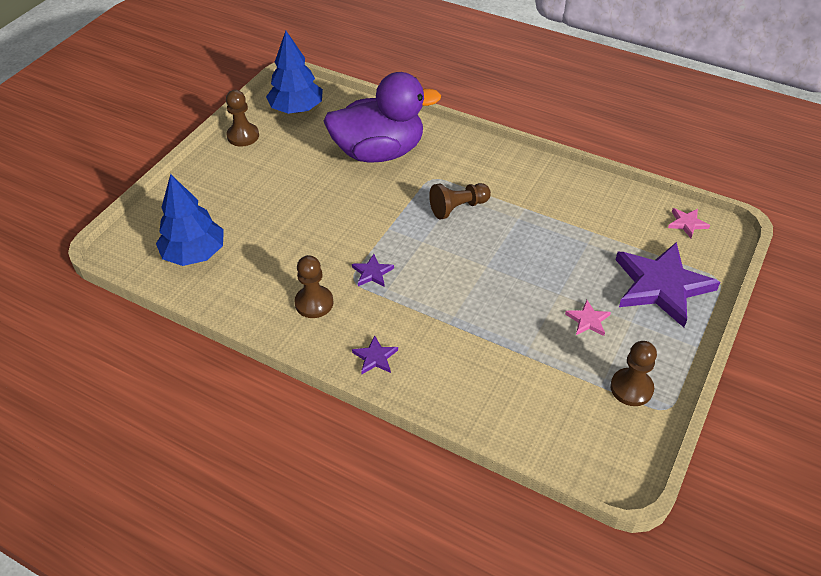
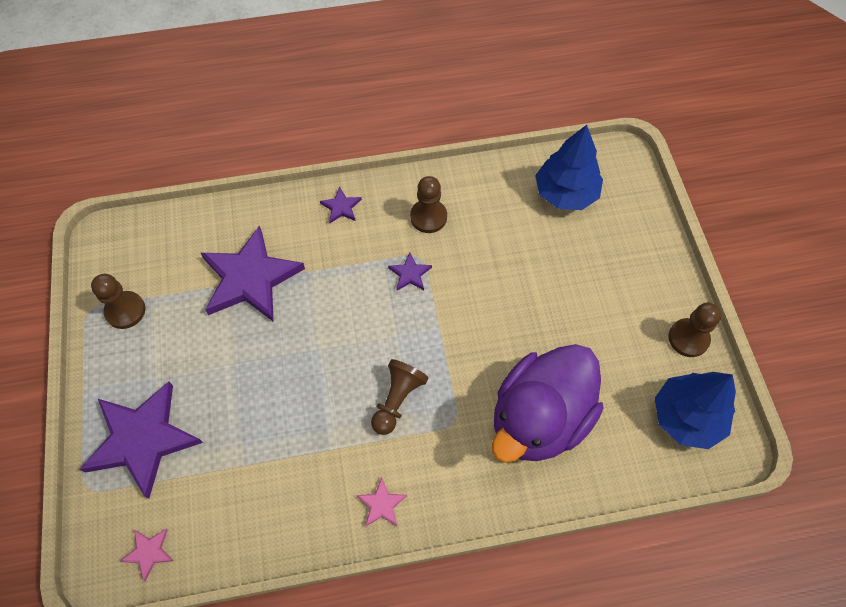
camera: 140 degrees right, 15 degrees up
(502, 347) = (250, 278): none -> purple star
(588, 320) = (193, 352): pink star -> pink star (381, 504)

